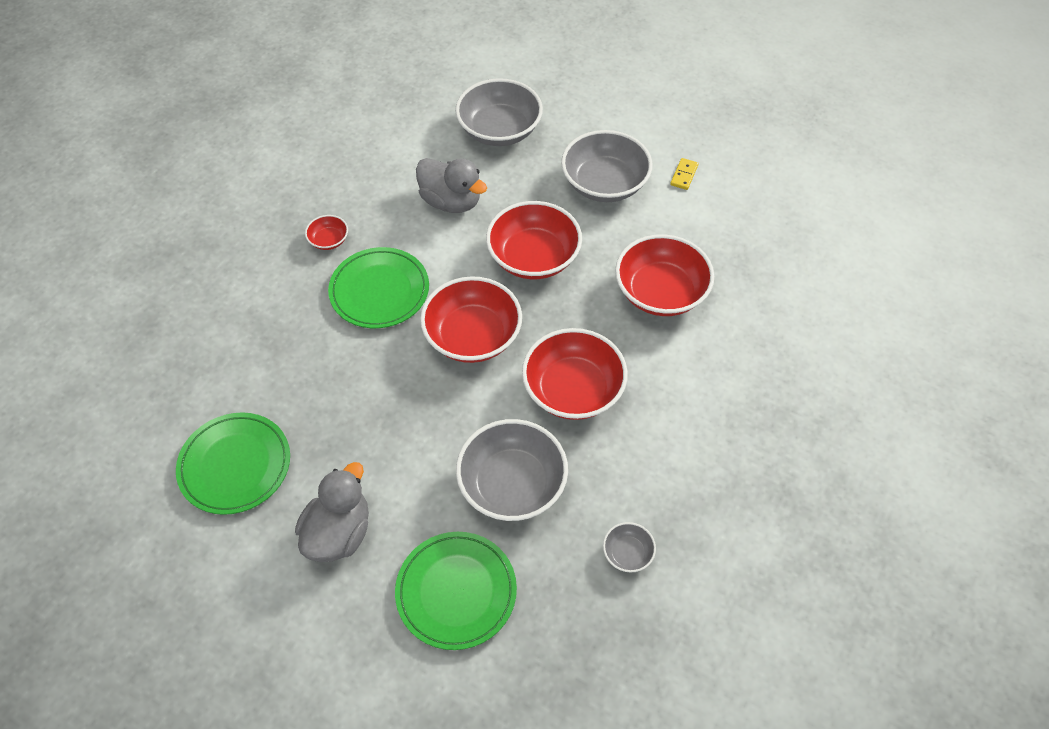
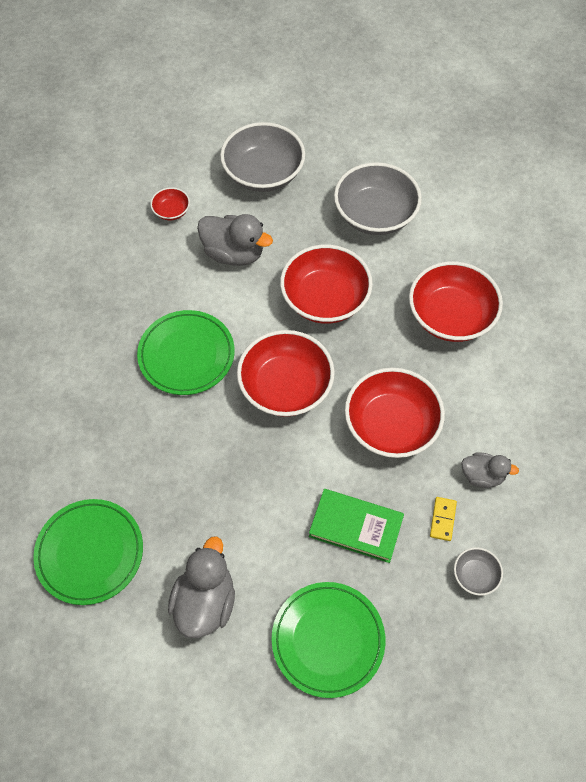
camera: 10 degrees left, 5 degrees up
(329, 240) = (125, 310): red bowl -> red bowl (171, 211)
(512, 484) = (356, 527): grey bowl -> green book
(658, 454) = (482, 476): none -> grey duck
(684, 175) = (447, 195): yellow domino -> yellow domino (442, 519)

